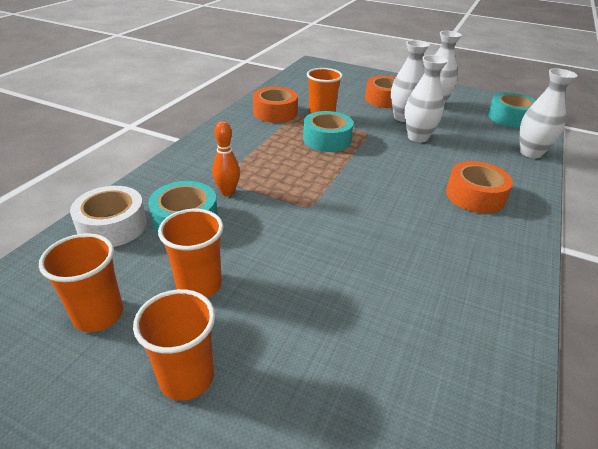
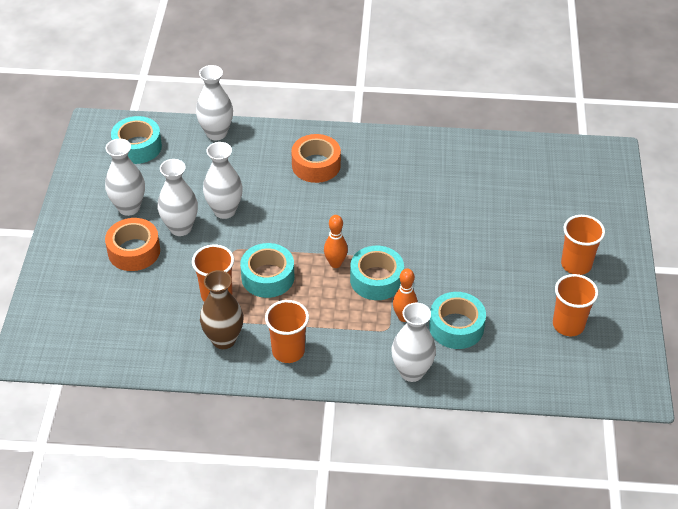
camera: 110 degrees left, 10 degrees up
(112, 226) = (492, 368): white tape -> none
(162, 179) = (411, 372): none -> white vase
(199, 285) = (513, 288): orange cup -> orange cup (288, 351)
(275, 112) = (224, 340): orange tape -> brown vase
(287, 190) = (376, 279): none -> turquoise tape
(323, 173) = (335, 263): none -> orange bowling pin

